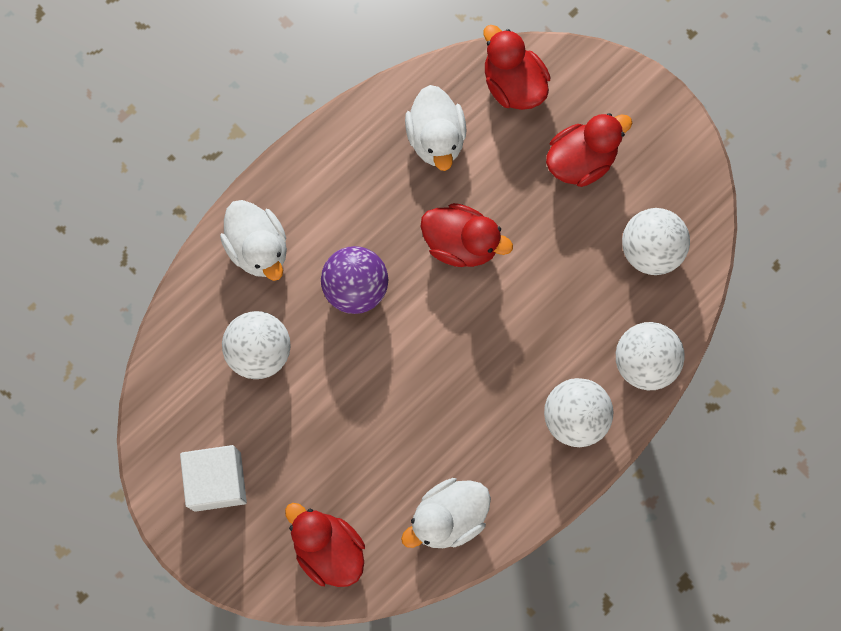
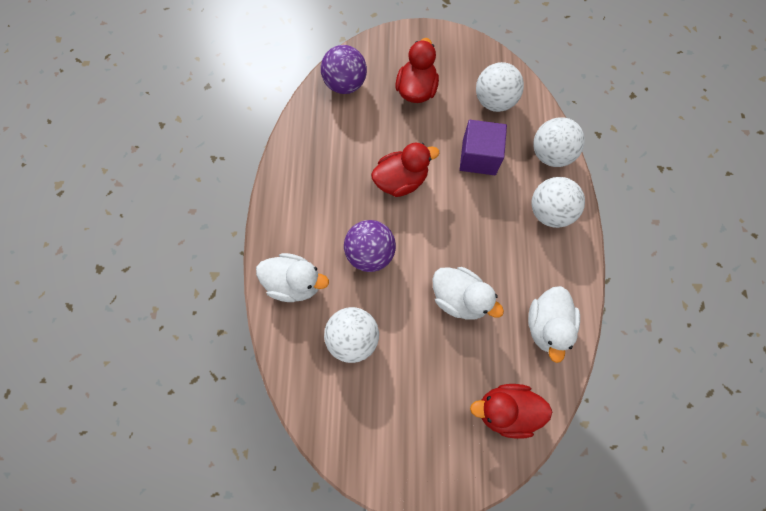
camera: 45 degrees left, 5 degrees down
(217, 481) = (405, 437): white cube -> none
(436, 138) = (333, 142): white duck -> white duck (459, 298)
(513, 84) = (345, 84): red duck -> purple ball
(566, 294) = (479, 157): none -> purple cube

